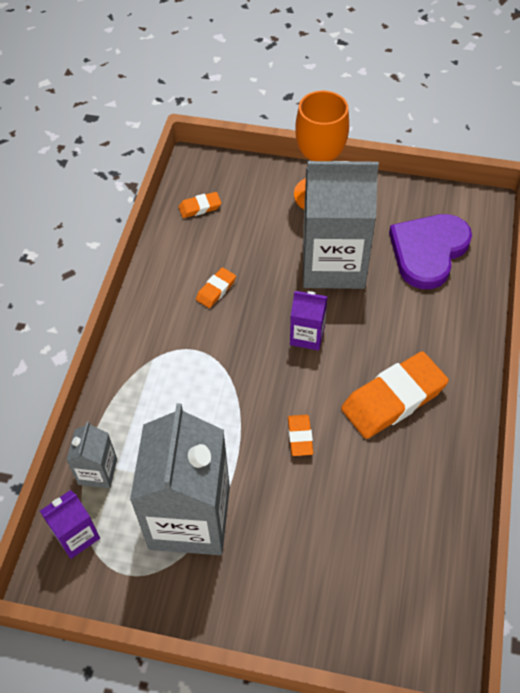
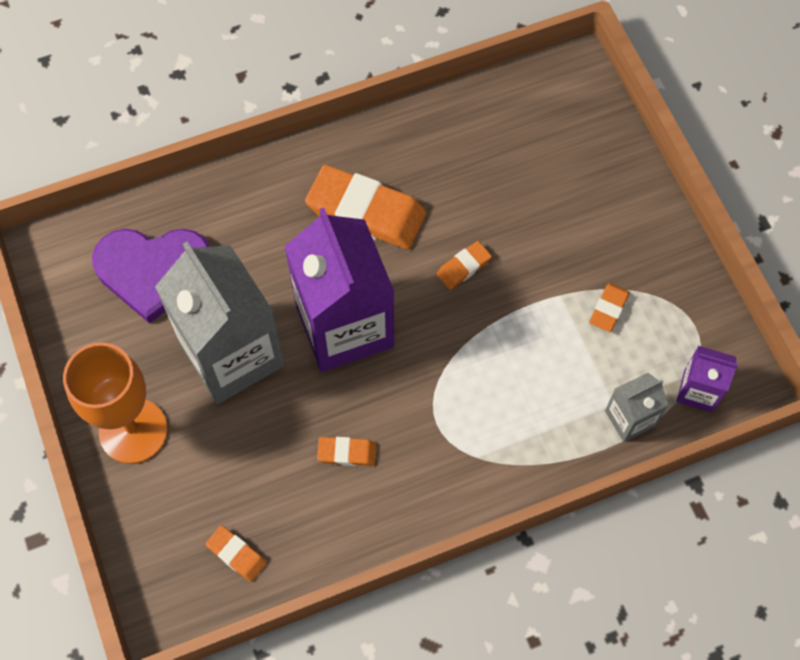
camera: 125 degrees left, 10 degrees up
(189, 517) = (608, 309): grey carton -> orange eraser
(307, 335) = (344, 326): purple carton -> purple carton, size x2.15

